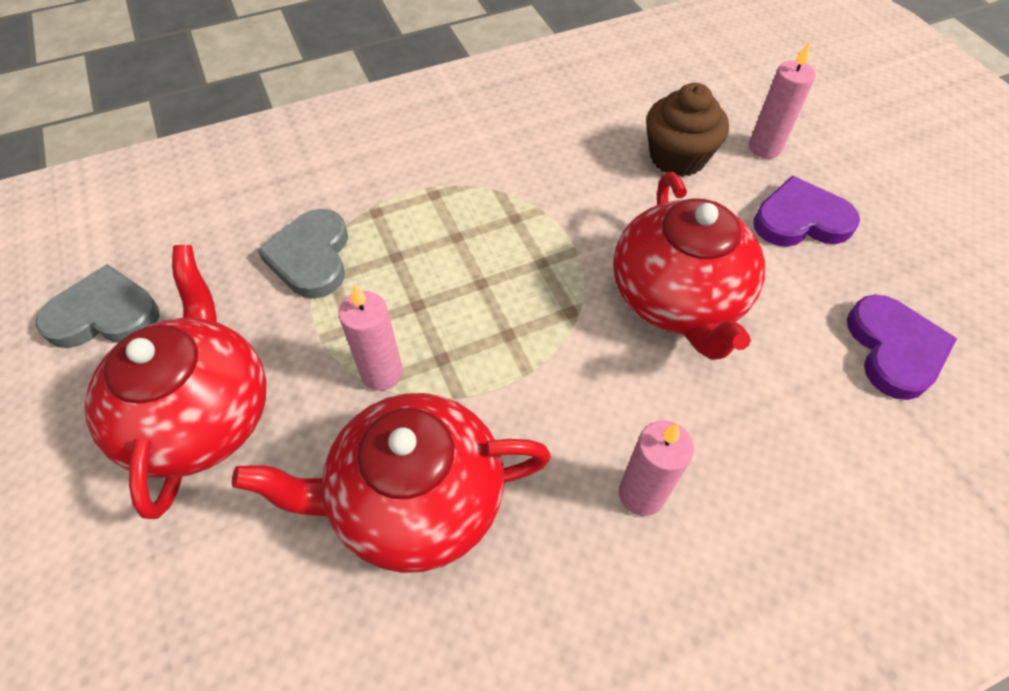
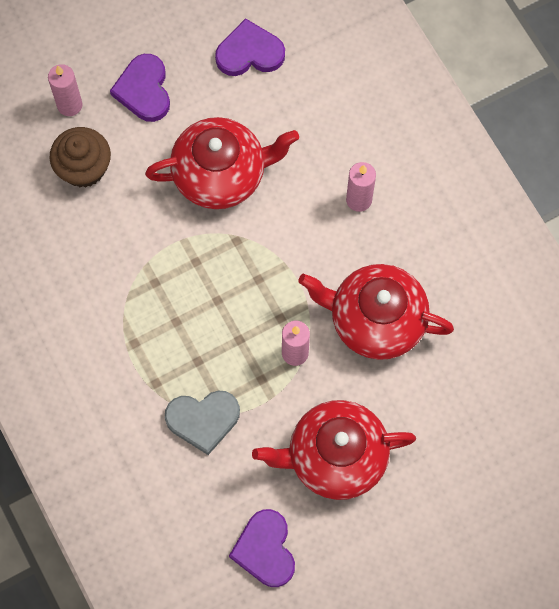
camera: 95 degrees left, 15 degrees up
(104, 314) = (265, 550): grey heart -> purple heart
(415, 500) = (375, 320): red teapot -> red teapot turned 120 degrees clockwise

